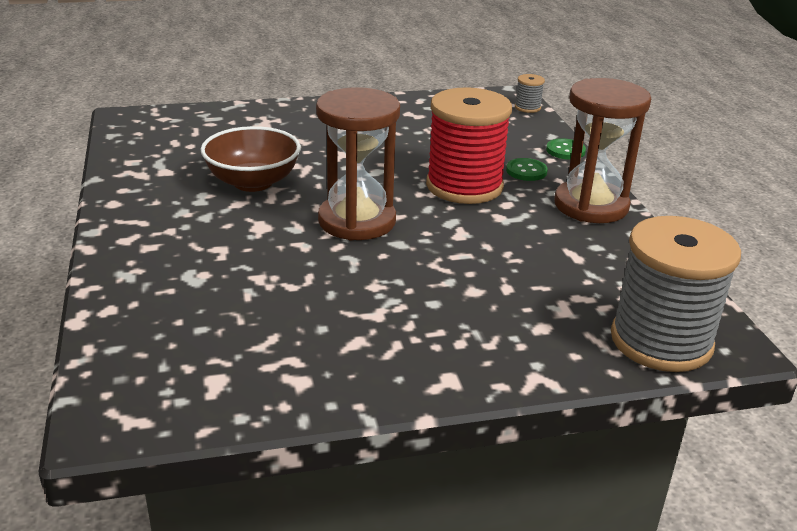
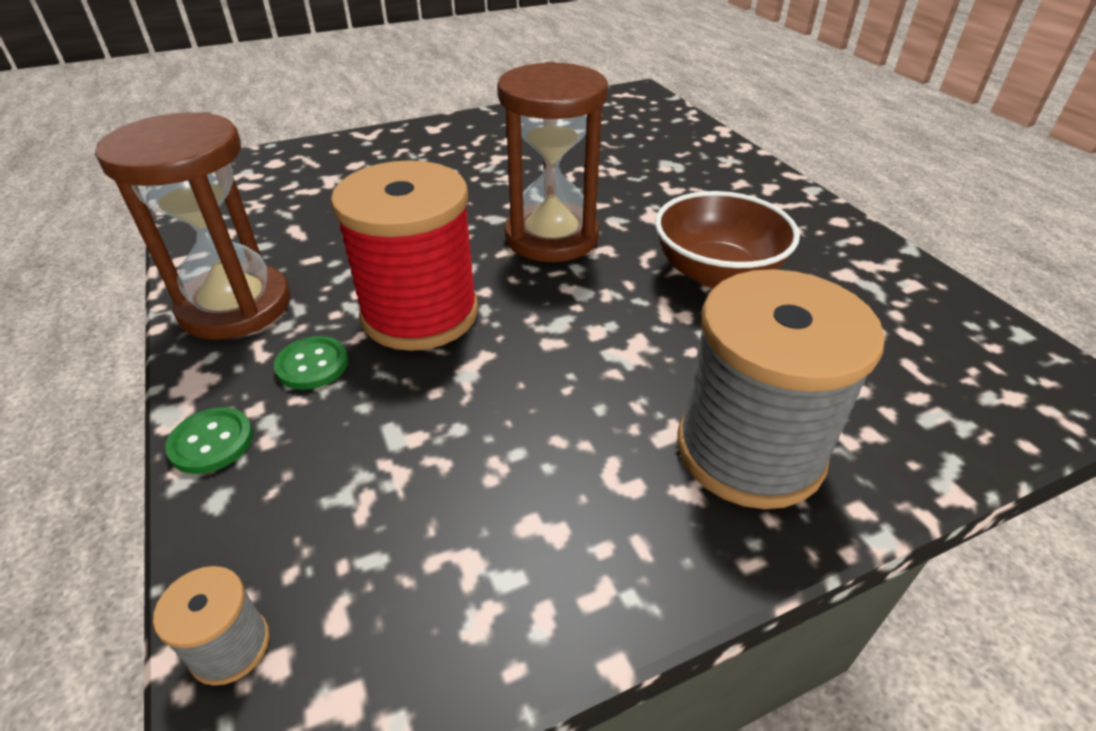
camera: 170 degrees right, 10 degrees up
(661, 341) = (253, 166): grey spool -> grey spool (749, 450)

